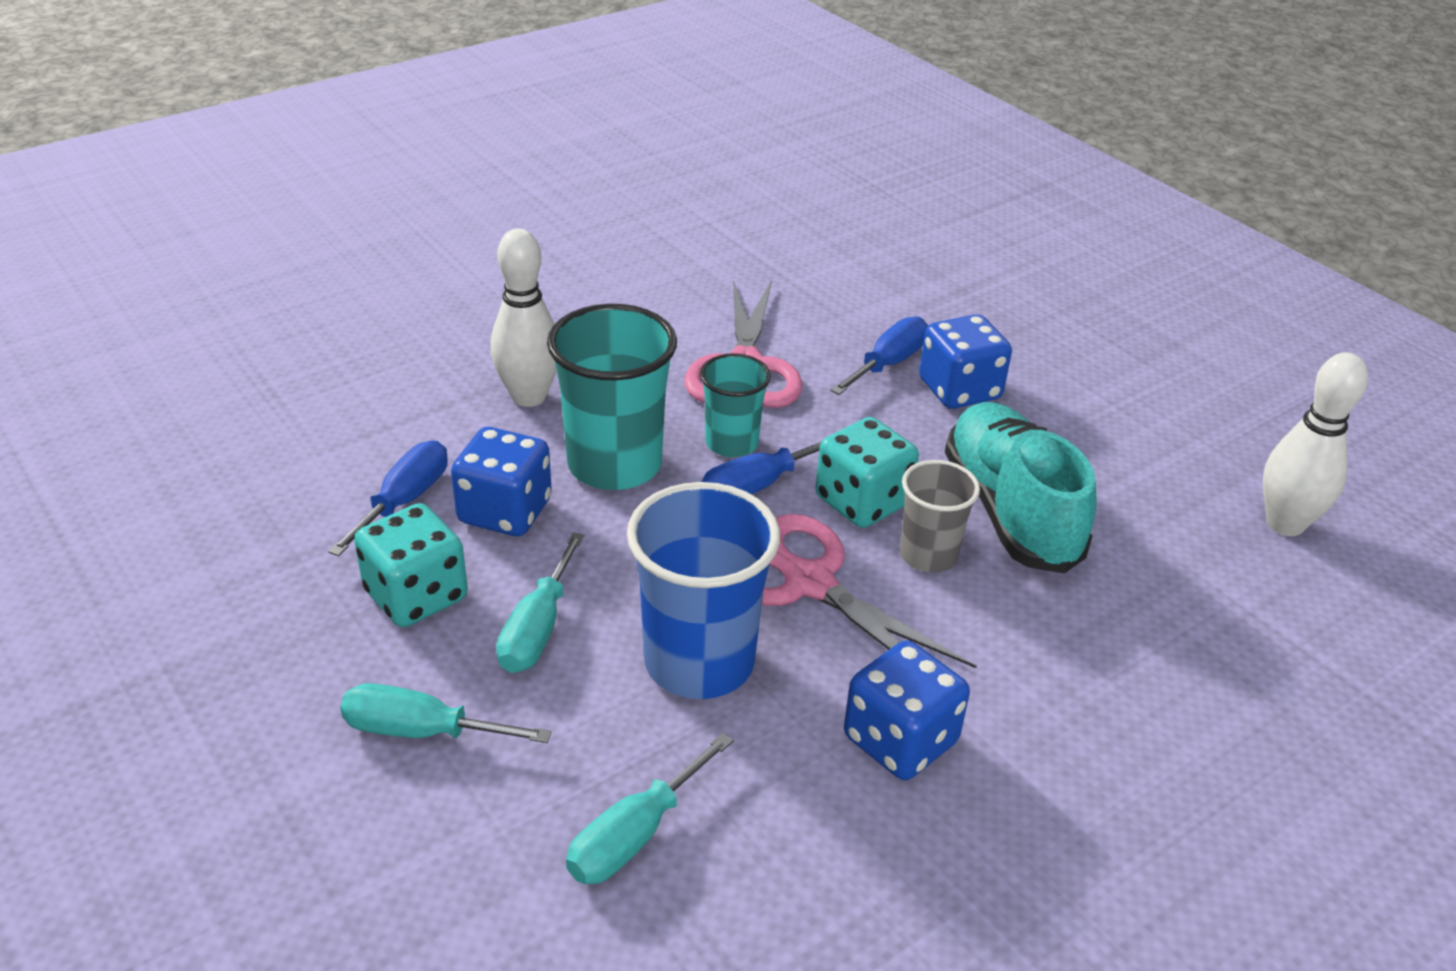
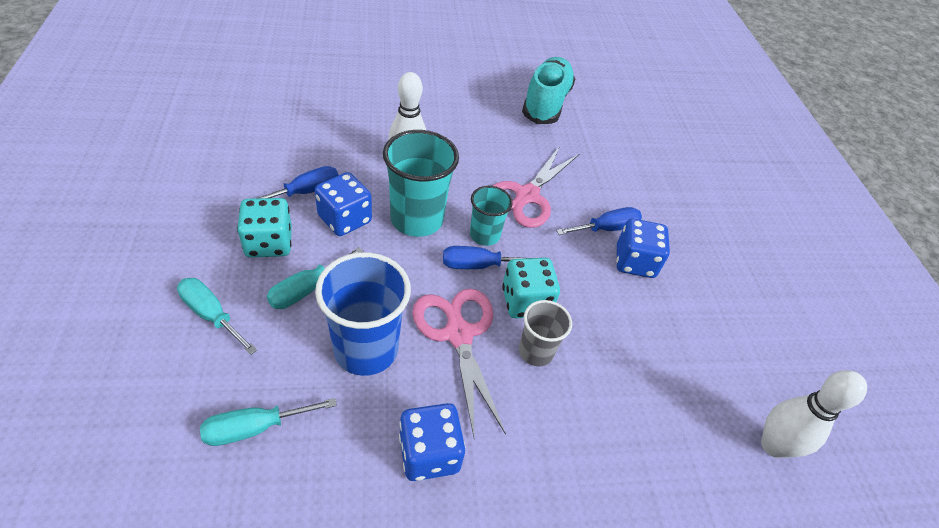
camera: 25 degrees right, 10 degrees up
(1010, 510) = (605, 349): turquoise shoe -> turquoise shoe (546, 103)

